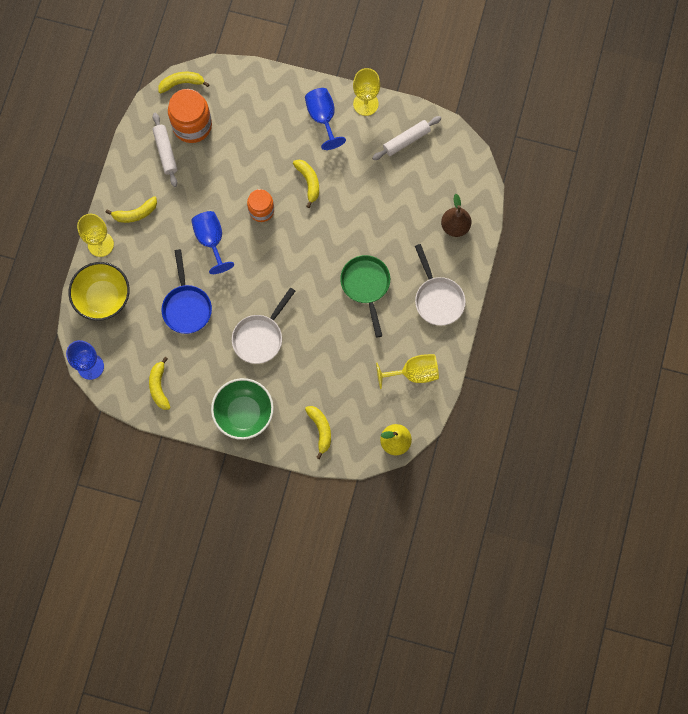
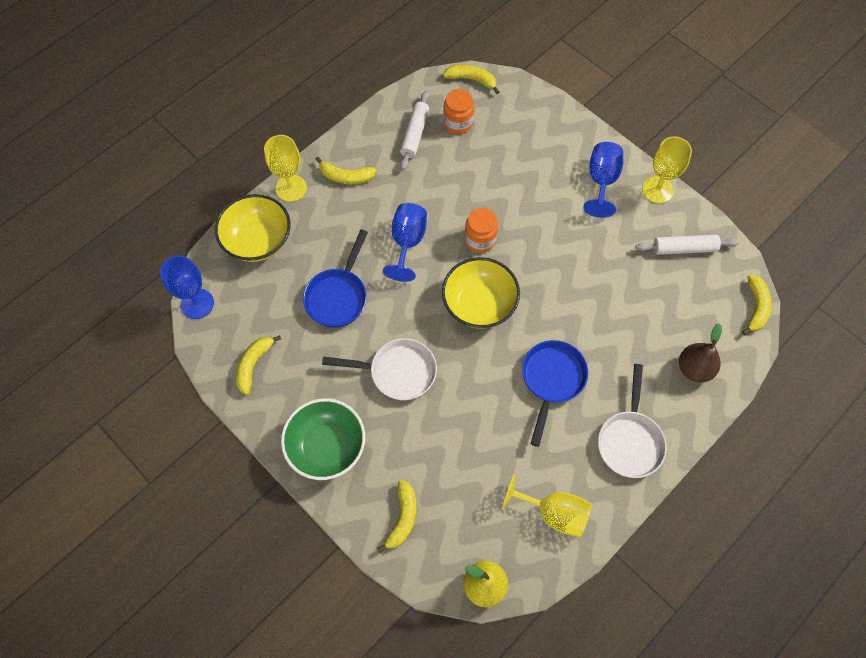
camera: 30 degrees right, 10 degrees down
(192, 125) = (458, 123): orange jar -> orange jar, size x0.63
(260, 337) = (397, 372): white pan -> white pan turned 150 degrees counterclockwise
(288, 259) = (479, 304): none -> yellow bowl
(308, 182) = (549, 237): yellow banana -> yellow banana (755, 307)
(366, 286) = (551, 380): green pan -> blue pan

